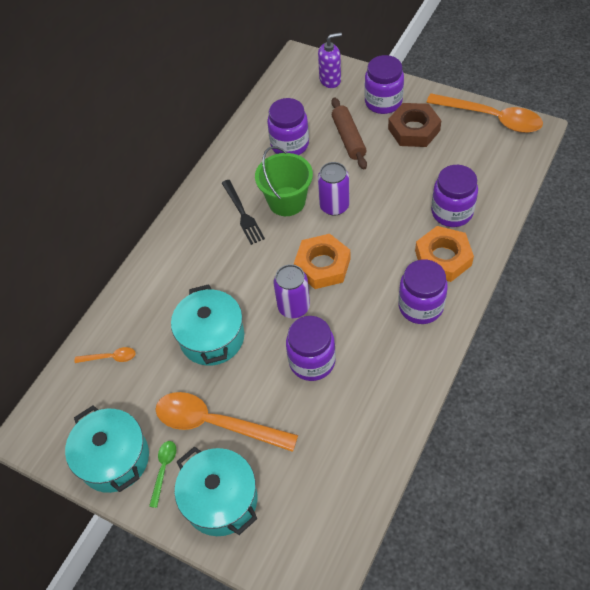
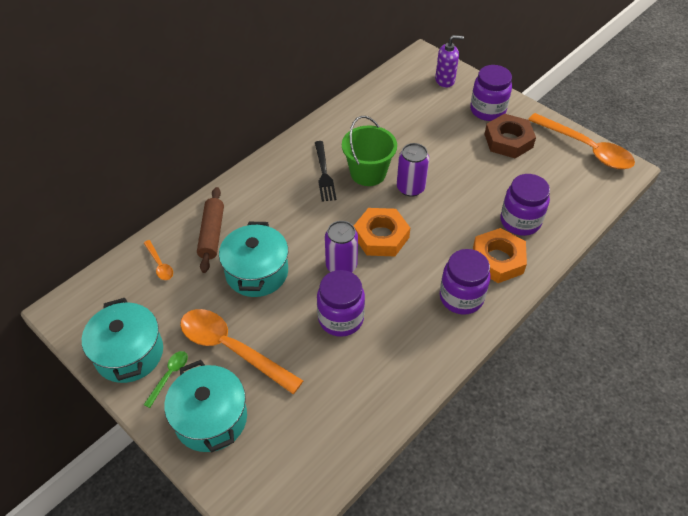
camera: 10 degrees right, 5 degrees down
(110, 357) = (159, 264): orange spoon -> orange spoon turned 45 degrees clockwise
(289, 144) = (388, 125): purple jar -> none
(348, 138) = (444, 133): brown rolling pin -> brown rolling pin (212, 234)

